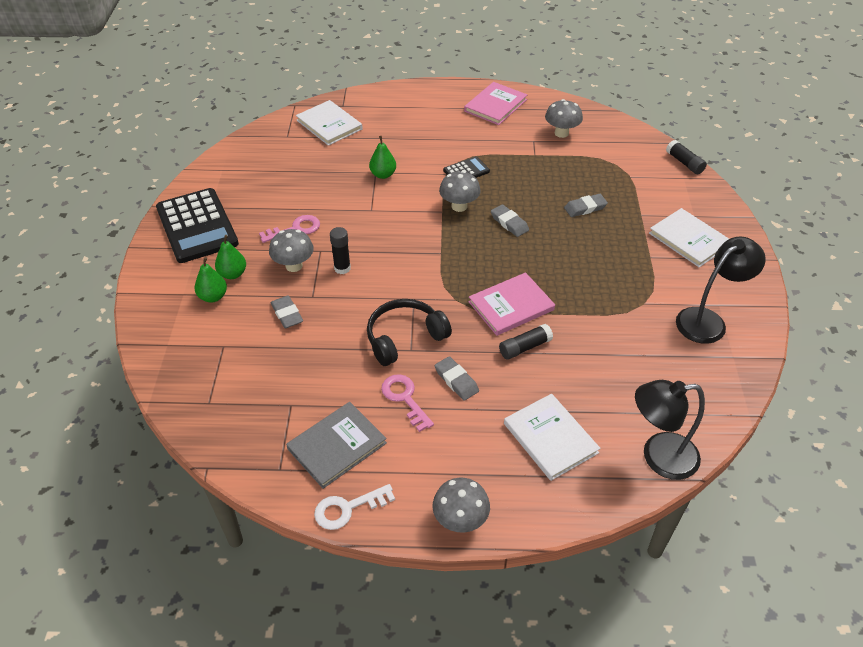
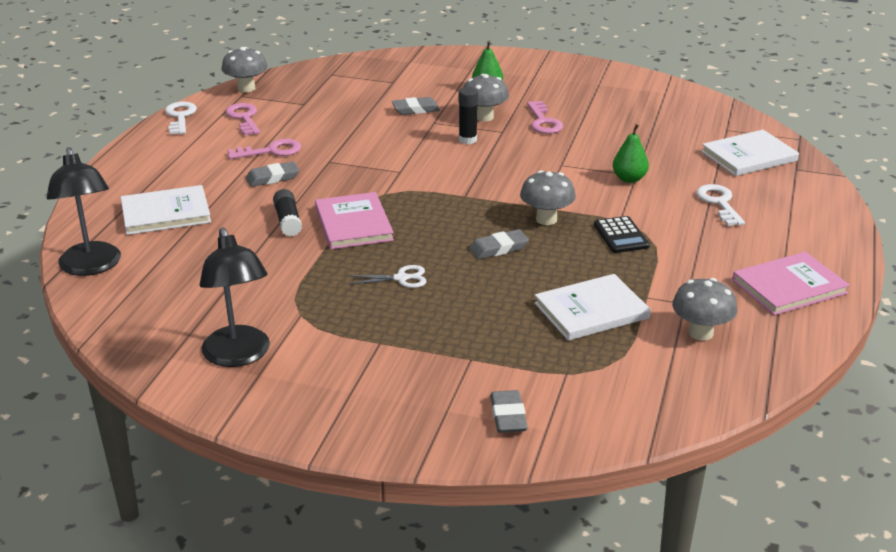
camera: 105 degrees right, 15 degrees down
(197, 226) = (569, 77): black calculator -> none
(213, 297) = (459, 80): green pear -> none
(337, 446) = (244, 118): grey book -> pink key
(404, 134) = (719, 203): none -> white key
(404, 338) = (347, 160): black headphones -> none
(460, 520) = (125, 158): grey mushroom -> grey mushroom (246, 88)
(495, 105) = (789, 287): pink book -> pink book turned 75 degrees counterclockwise
(572, 262) = (401, 278): none -> white scissors
(585, 208) = (506, 313): grey eraser -> grey eraser (508, 416)
(658, 457) = (91, 267): black lamp -> black lamp turned 150 degrees clockwise
(684, 163) = (586, 443): black glue stick -> none
(689, 239) = (396, 388): white book -> white book (591, 310)

